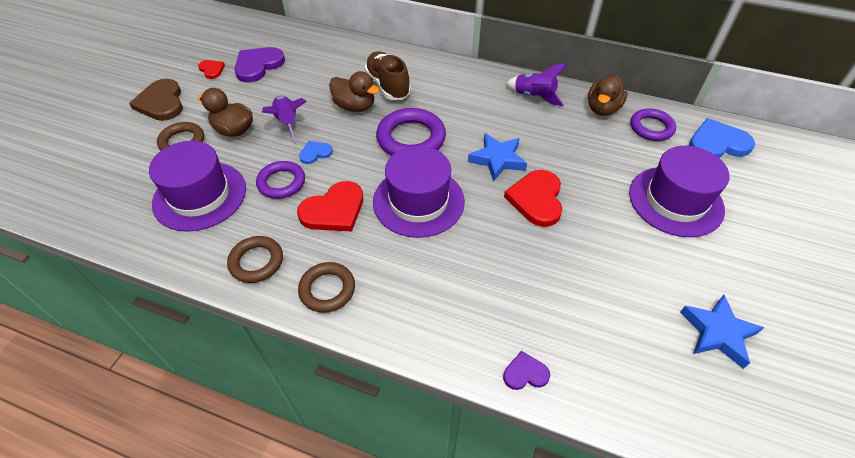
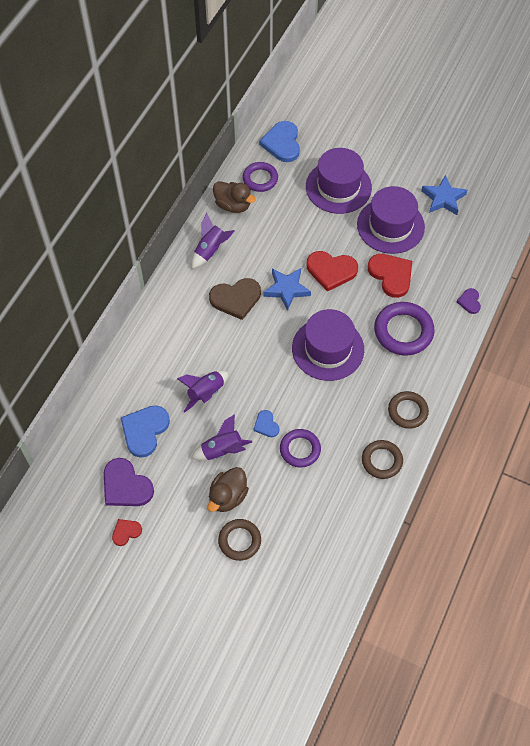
camera: 85 degrees left, 10 degrees up
(161, 102) = (176, 573): brown heart -> brown heart (236, 299)
(200, 196) = (310, 513): purple hat -> purple hat (390, 226)
(314, 71) = (144, 431): none -> blue heart
(334, 210) = (333, 408): red heart -> red heart (391, 275)
(355, 106) = (205, 393): brown duck -> purple rocket
(388, 85) = (178, 365): brown shoe -> none
(411, 138) = (255, 349): purple ring -> purple ring (403, 331)

